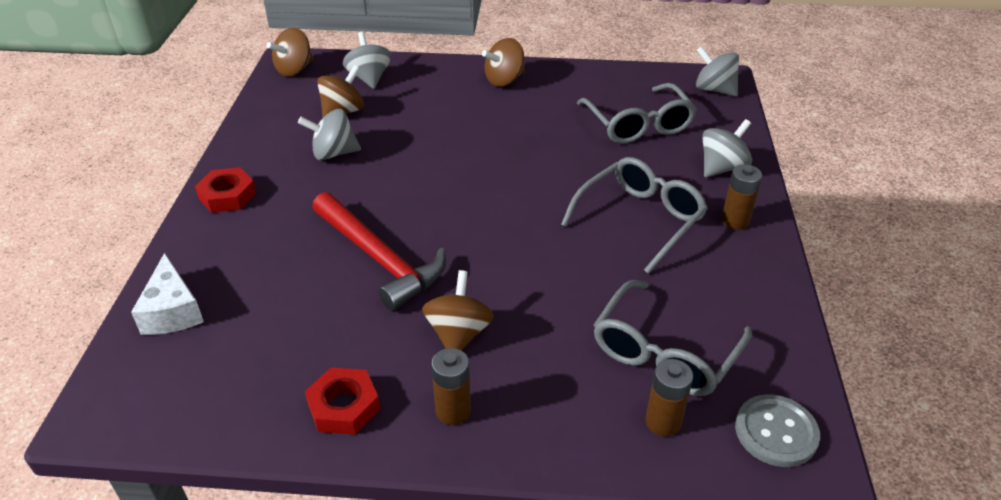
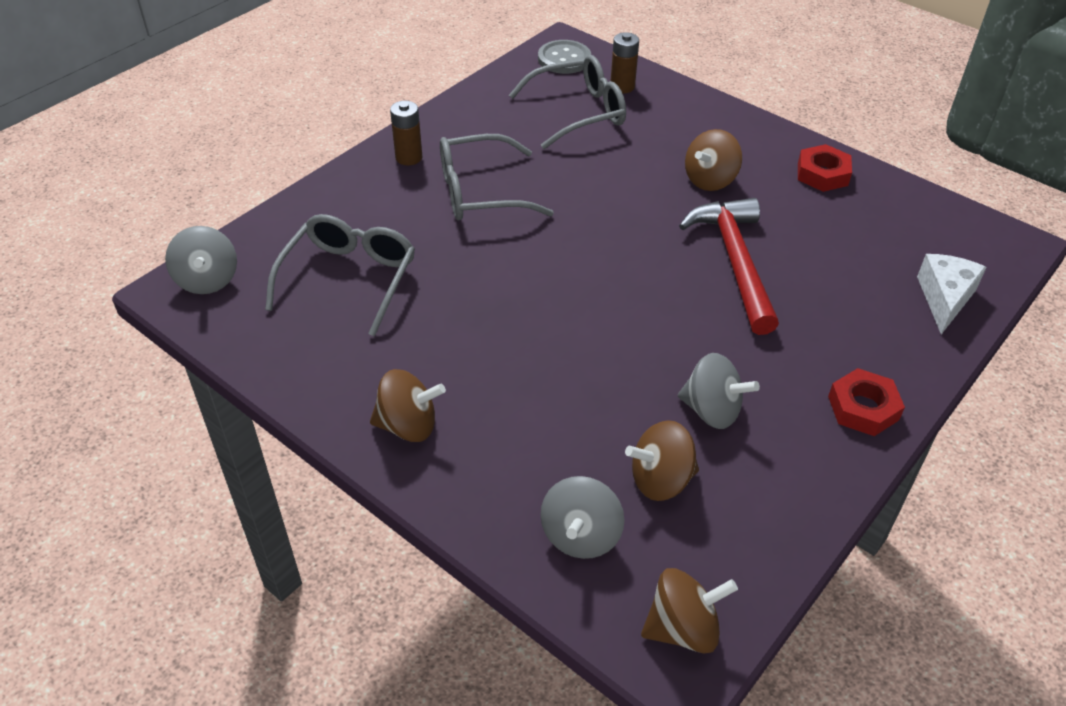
camera: 145 degrees left, 5 degrees up
(453, 411) = (748, 142): brown battery -> none
(722, 168) = (347, 199): grey spinning top -> none

